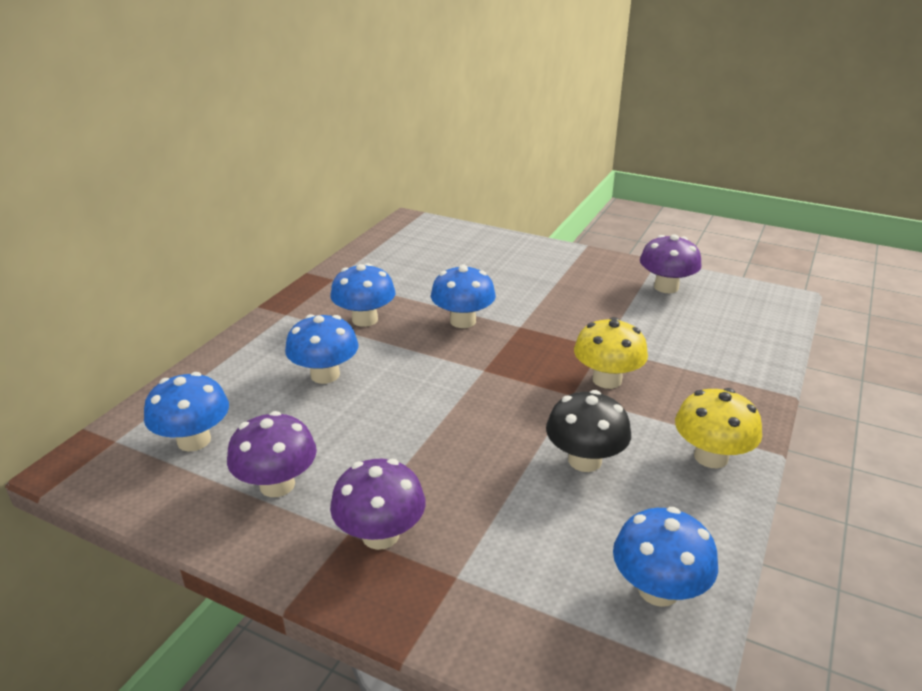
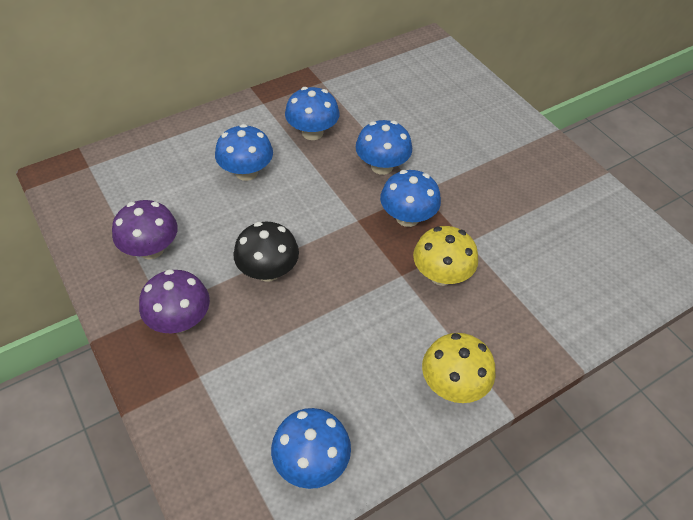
camera: 30 degrees right, 20 degrees up
(194, 440) = (130, 189): blue mushroom -> blue mushroom (407, 217)
(584, 460) = (357, 336): black mushroom -> black mushroom (268, 271)
(666, 287) = (584, 206): purple mushroom -> none

